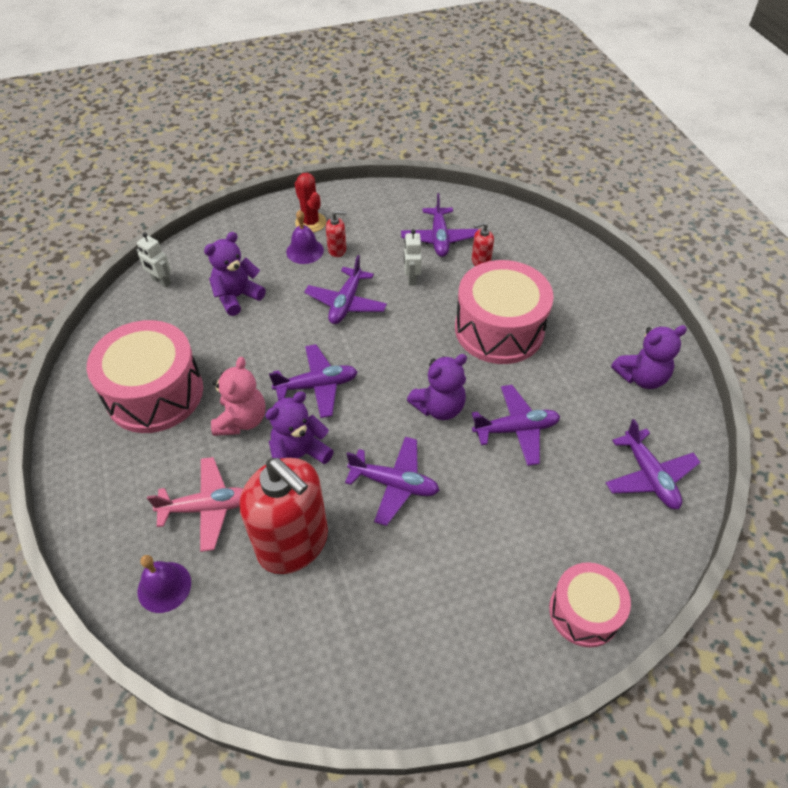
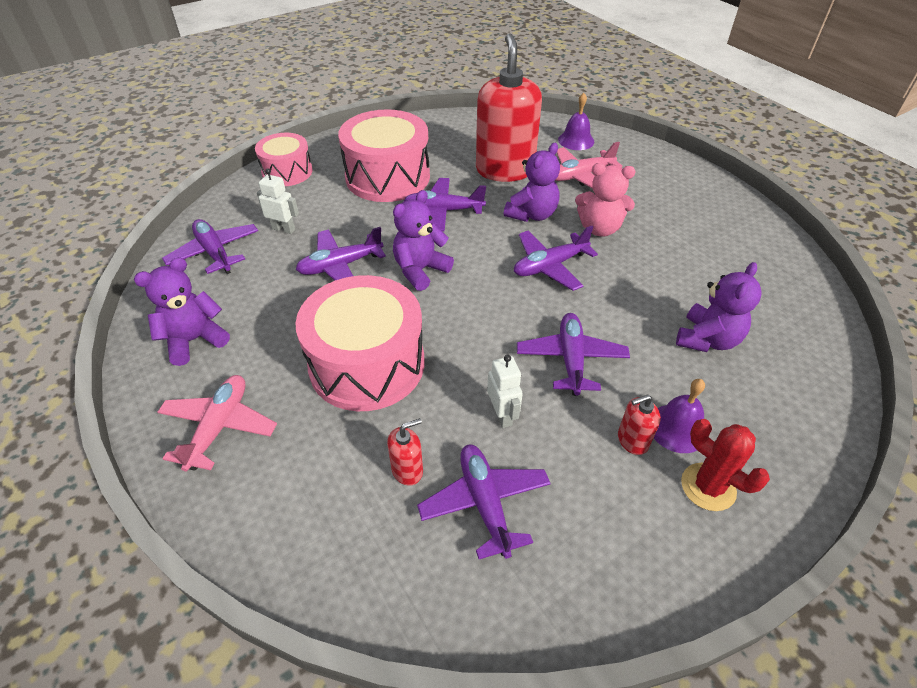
camera: 165 degrees right, 5 degrees down
(155, 393) = (695, 233): pink drum -> pink drum (387, 177)
(161, 281) = (815, 339): white robot -> white robot (283, 229)
(242, 420) = (600, 228): pink teddy bear -> pink teddy bear turned 75 degrees counterclockwise
(293, 543) = (504, 170): red soap dispenser -> red soap dispenser turned 60 degrees clockwise
(604, 307) = (219, 427): none -> pink plane

